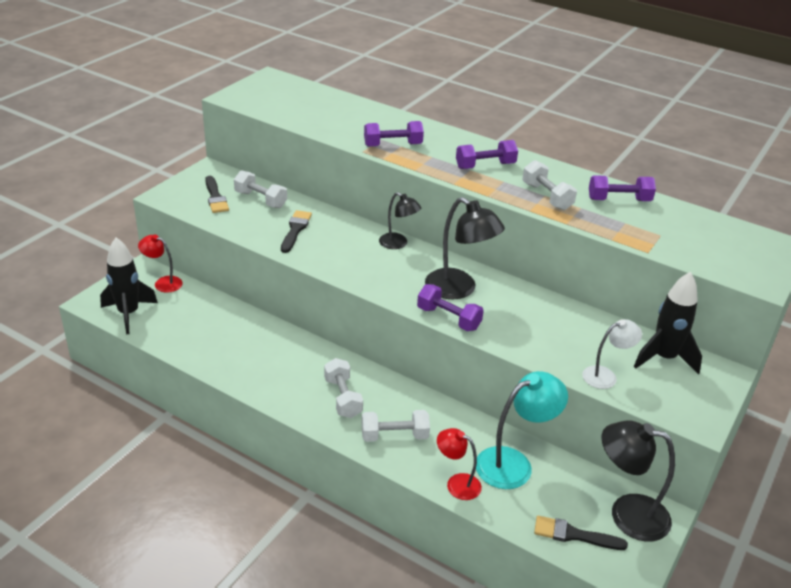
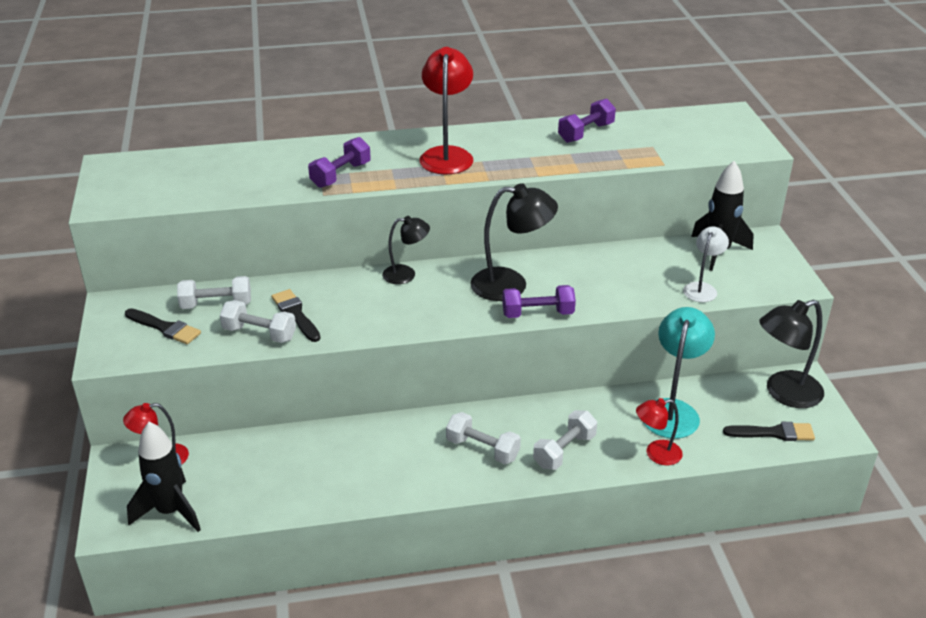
camera: 40 degrees left, 0 degrees up
(485, 166) = (447, 155): purple dumbbell -> red lamp
(546, 196) = (532, 157): white dumbbell -> white dumbbell (259, 334)
(574, 535) = (774, 433): black brush -> black brush turned 150 degrees counterclockwise

